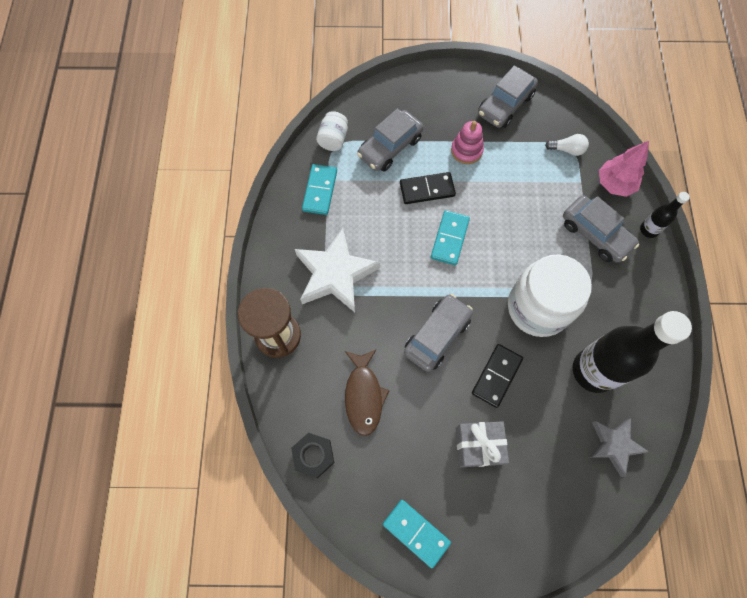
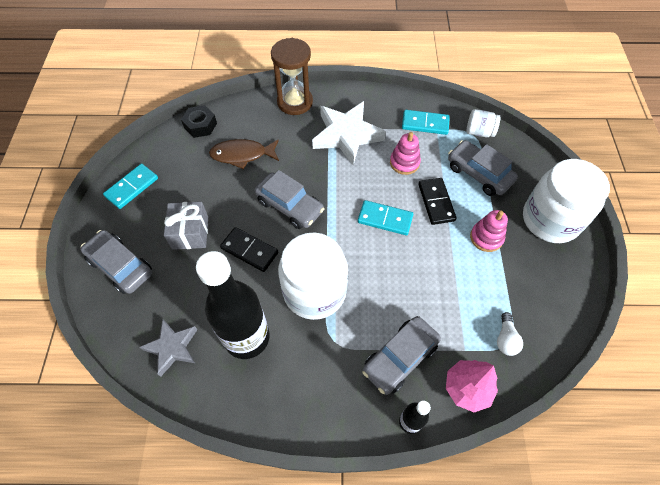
camera: 90 degrees right, 10 degrees down
(375, 215) = (404, 163): none -> pink stacking toy
(443, 95) = (550, 220): none -> white jar
(505, 105) = (553, 278): grey car -> grey car (120, 266)

